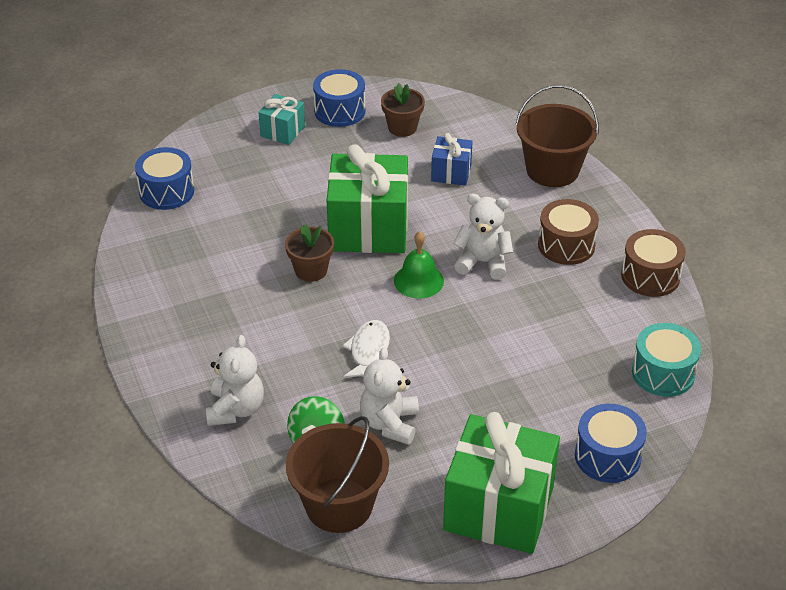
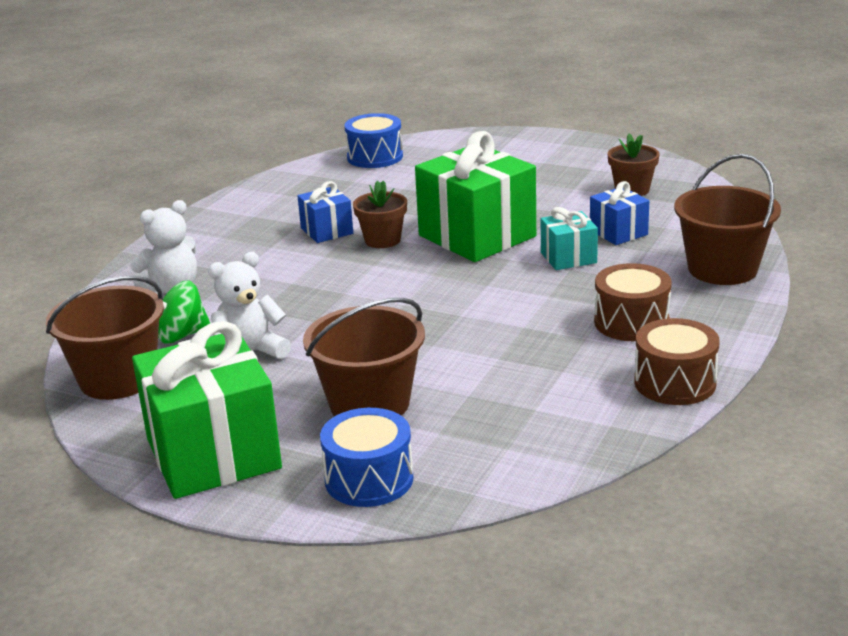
camera: 50 degrees right, 15 degrees down
(256, 286) = (327, 231): none -> blue gift
(282, 131) = (527, 156): turquoise gift -> turquoise gift (568, 258)
(339, 111) = (597, 161): blue drum -> none
(368, 351) = (325, 305): white fish -> none
(418, 281) = (451, 284): green bell -> none
(483, 262) = (529, 298): white teddy bear -> none
(523, 406) = (369, 404): none -> brown bucket
(663, 373) = (543, 455): turquoise drum -> none

